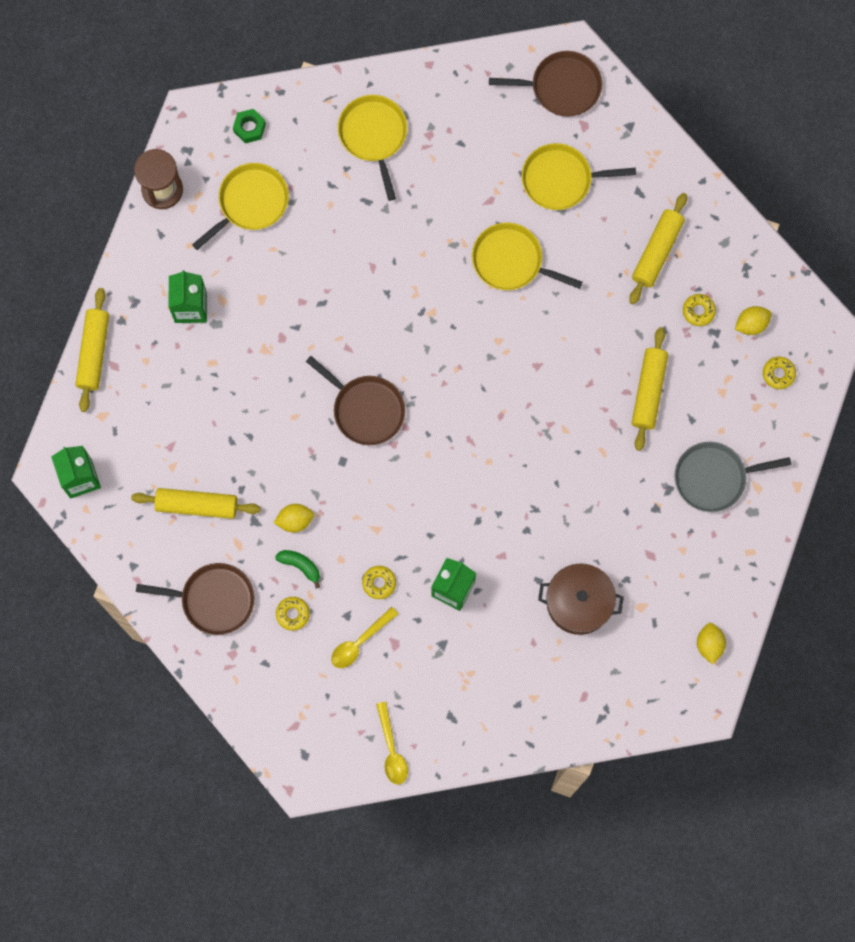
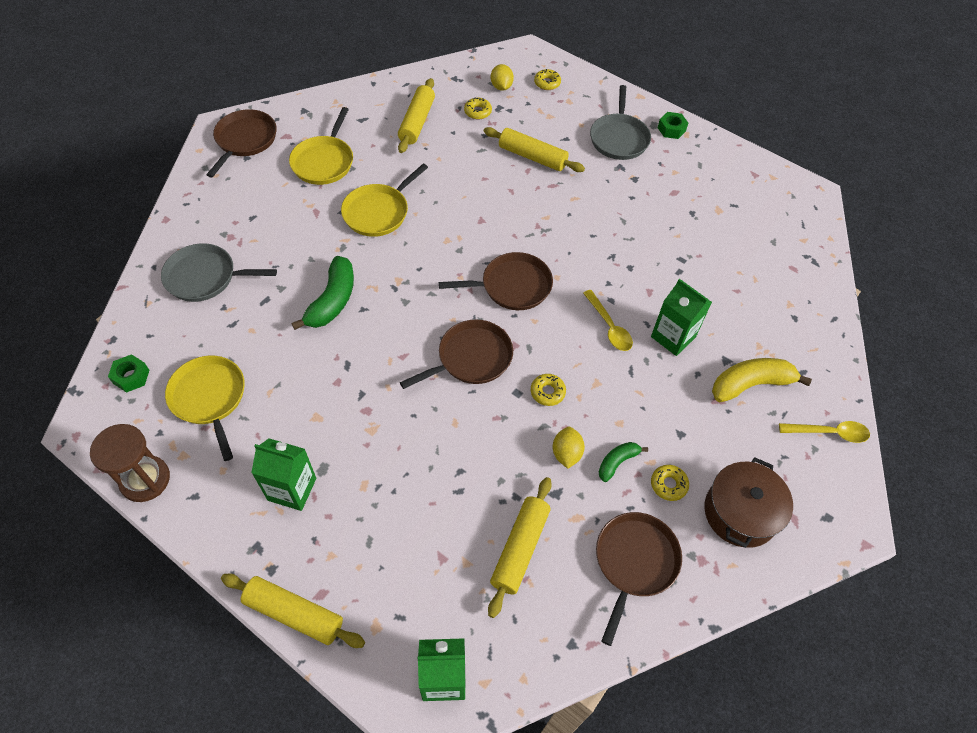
camera: 75 degrees left, 20 degrees down
(359, 642) = (711, 430): yellow spoon -> yellow spoon (609, 327)
(373, 135) = (205, 277): yellow pan -> grey pan
(379, 583) = (652, 396): yellow donut -> yellow donut (547, 392)
(386, 261) = (332, 301): none -> green banana
(422, 671) = (751, 384): none -> yellow banana
(462, 422) = (512, 286): none -> brown pan
(579, 602) = (706, 249): brown pot -> brown pot (740, 512)
(657, 251) = (417, 122): yellow rolling pin -> yellow rolling pin turned 60 degrees clockwise
(709, 644) = (759, 177): yellow lemon -> none
(751, 533) = (671, 129): none -> green nut

